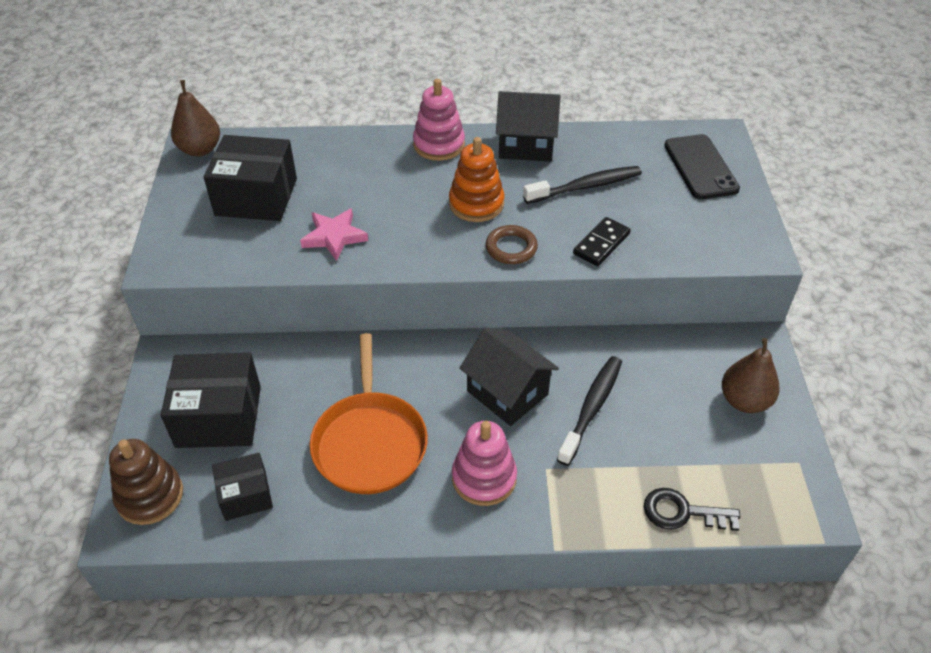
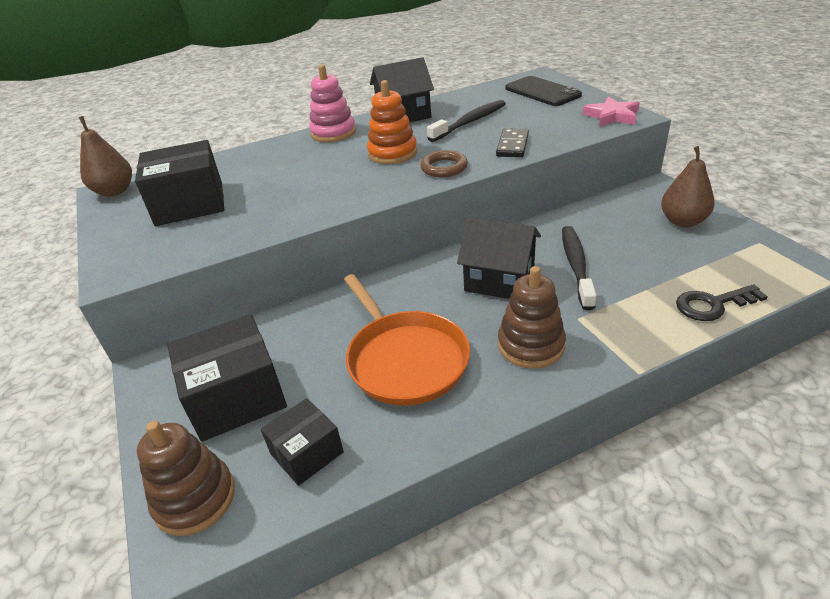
camera: 20 degrees left, 10 degrees down
(334, 237) = (283, 206): pink star -> pink star (612, 116)
(484, 478) = (531, 345): pink stacking toy -> brown stacking toy

